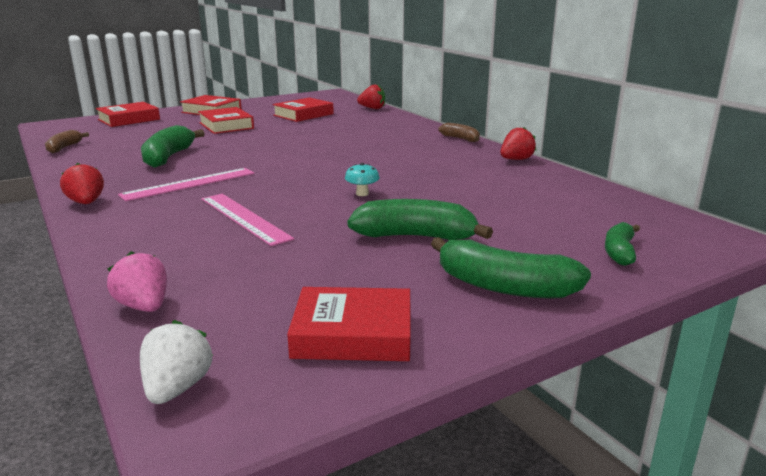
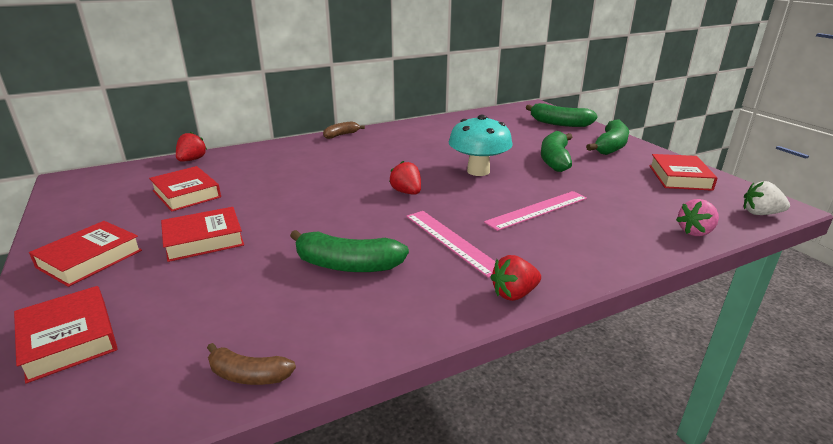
camera: 85 degrees left, 5 degrees up
(362, 194) = (478, 171): turquoise mushroom -> turquoise mushroom, size x2.35
(516, 160) = (404, 126): red strawberry -> red strawberry (407, 192)
(619, 252) = (559, 123): green banana -> green banana, size x1.69

